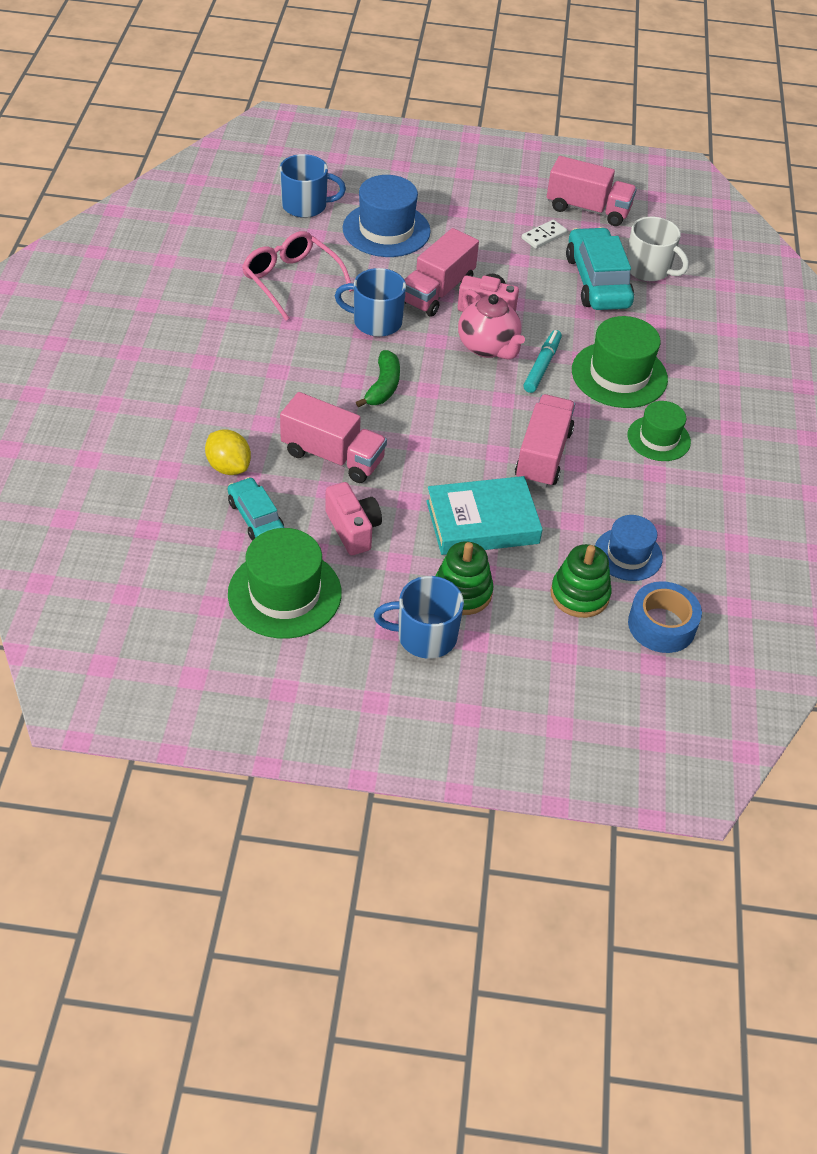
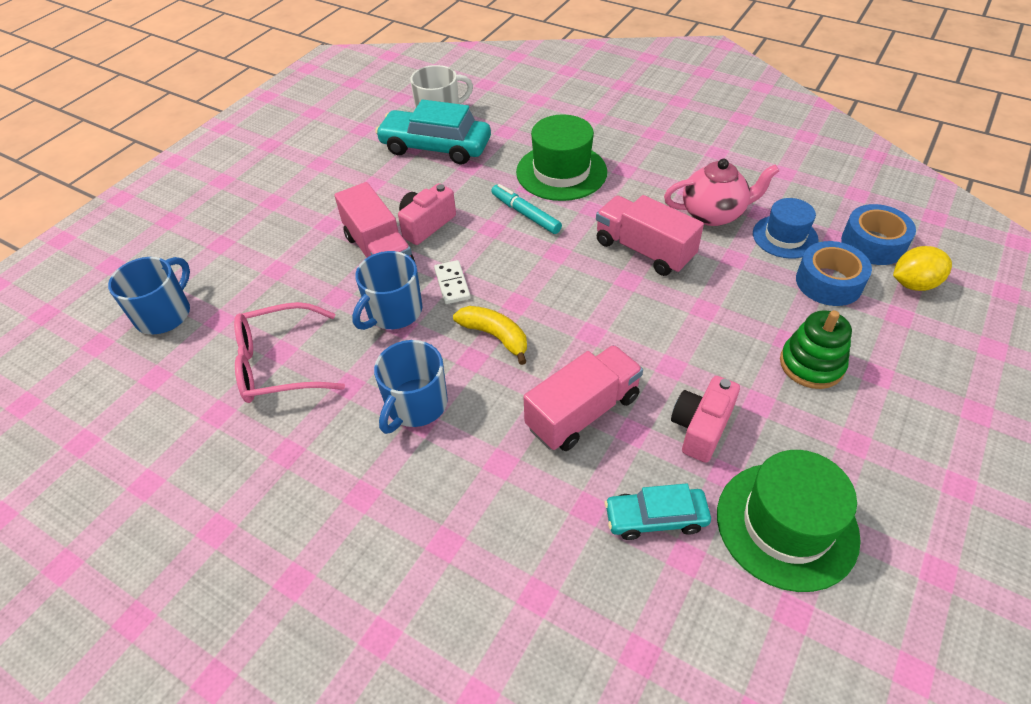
camera: 60 degrees left, 0 degrees up
(228, 467) = (560, 522): yellow lemon -> yellow lemon (913, 284)
(353, 529) = (701, 428): pink camera -> pink camera turned 60 degrees counterclockwise
(383, 387) = (495, 336): green banana -> yellow banana
(386, 230) = (258, 261): blue hat -> none
(425, 636) = (868, 413): blue mug -> blue mug (415, 405)
(482, 522) = (719, 320): turquoise book -> none
(488, 347) = (480, 241): pink teapot -> pink teapot (713, 214)
(544, 236) = (353, 159): white domino -> white domino (452, 284)
(579, 595) = (828, 282): green stacking toy -> blue tape
(588, 209) = (338, 123): pink truck -> none
(658, 438) = (650, 175): green hat -> none

